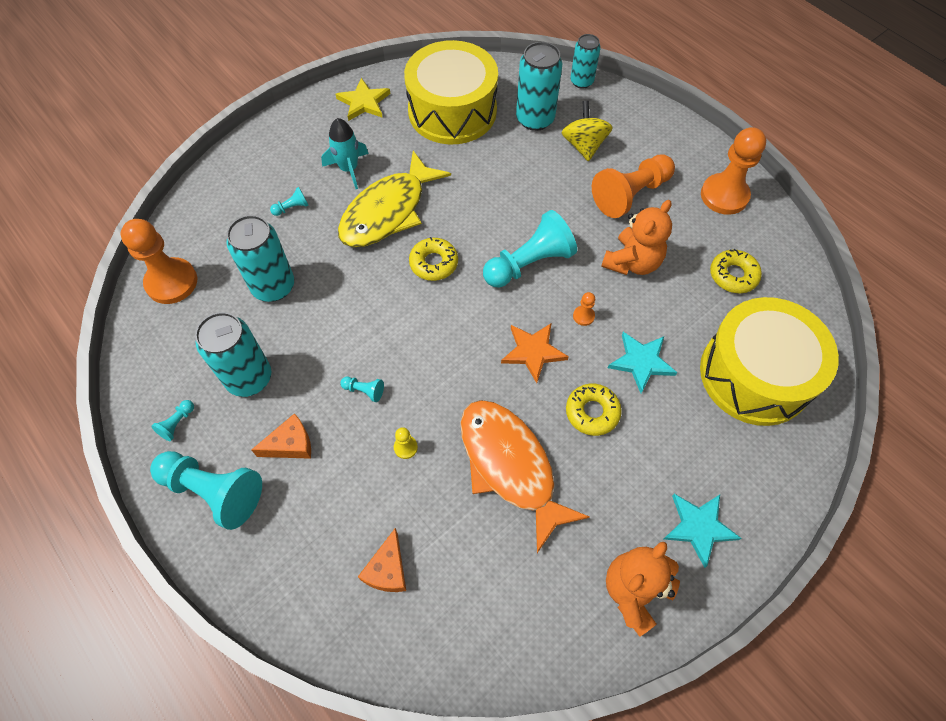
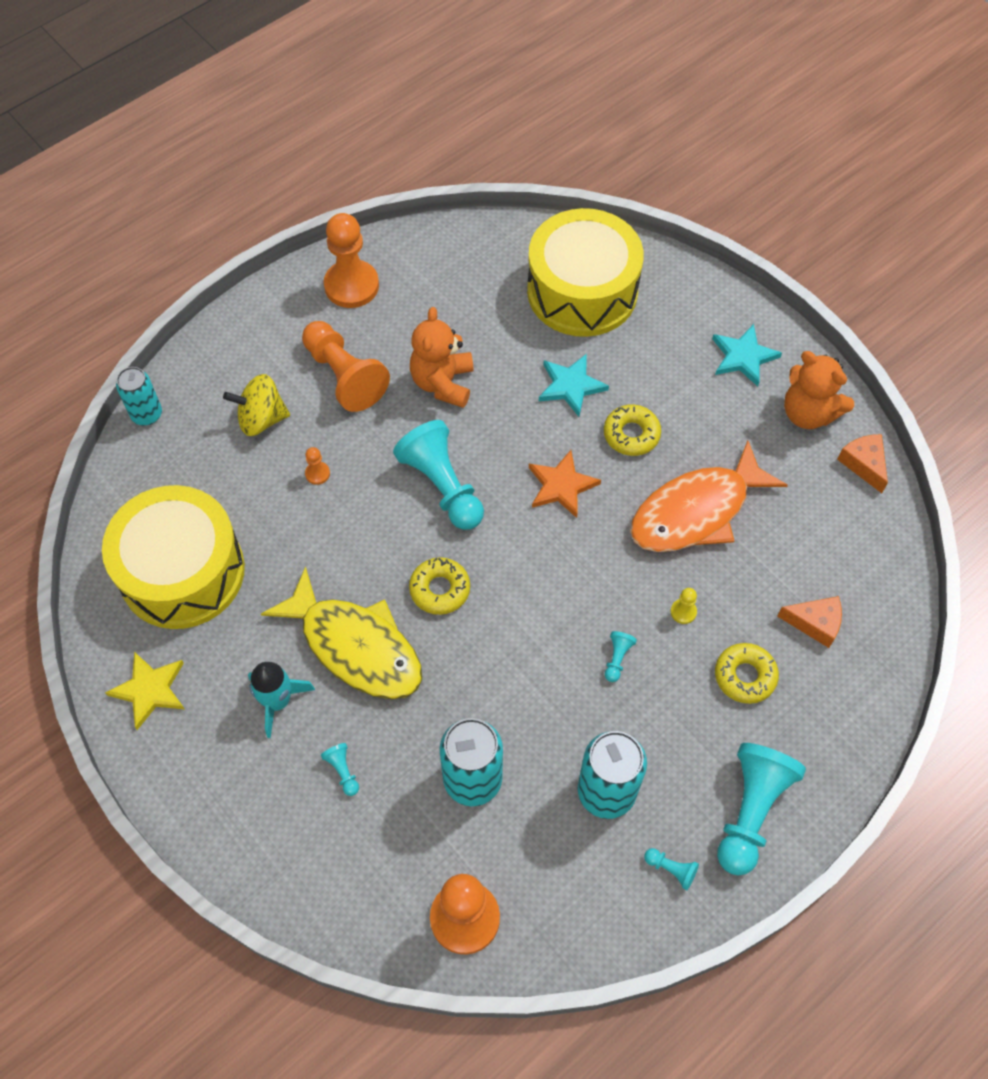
camera: 90 degrees left, 0 degrees up
(290, 444) = (688, 733): orange cheese -> orange cheese (864, 464)
(535, 119) = (209, 471): turquoise can -> none
(583, 316) = (515, 435): orange pawn -> orange pawn (317, 473)
(632, 262) = (443, 383): orange teddy bear -> orange teddy bear turned 120 degrees counterclockwise
(733, 275) = (462, 292): yellow donut -> yellow donut (745, 676)

